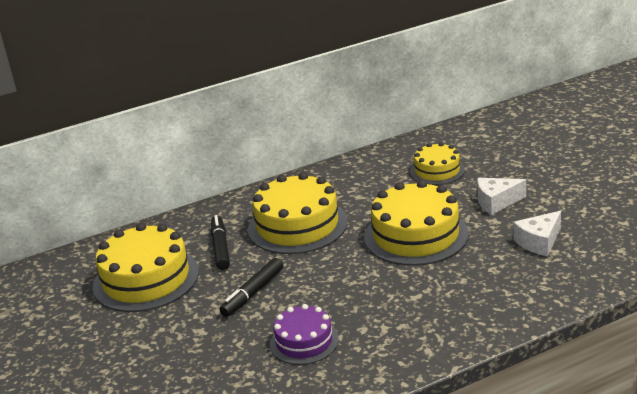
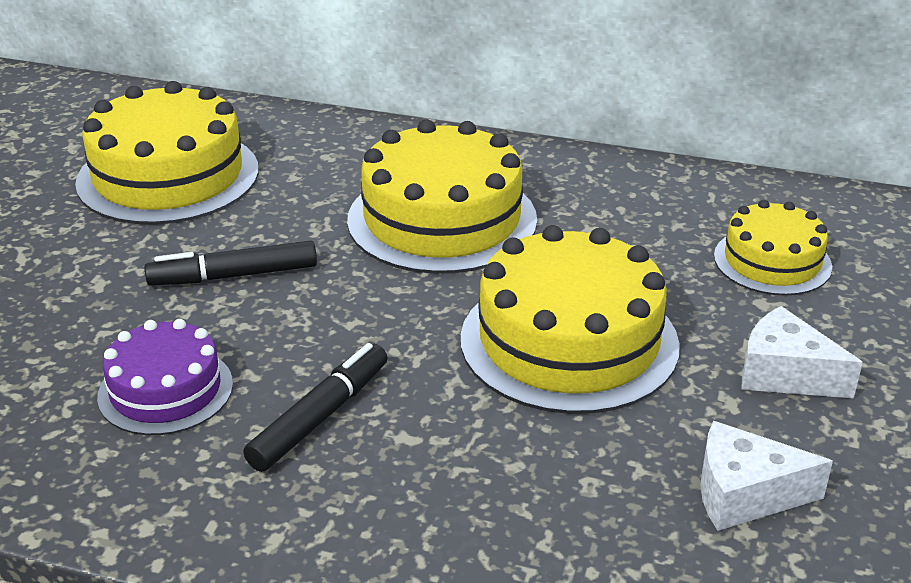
camera: 40 degrees right, 5 degrees up
(220, 248) = (307, 189): black marker -> black marker (320, 417)

